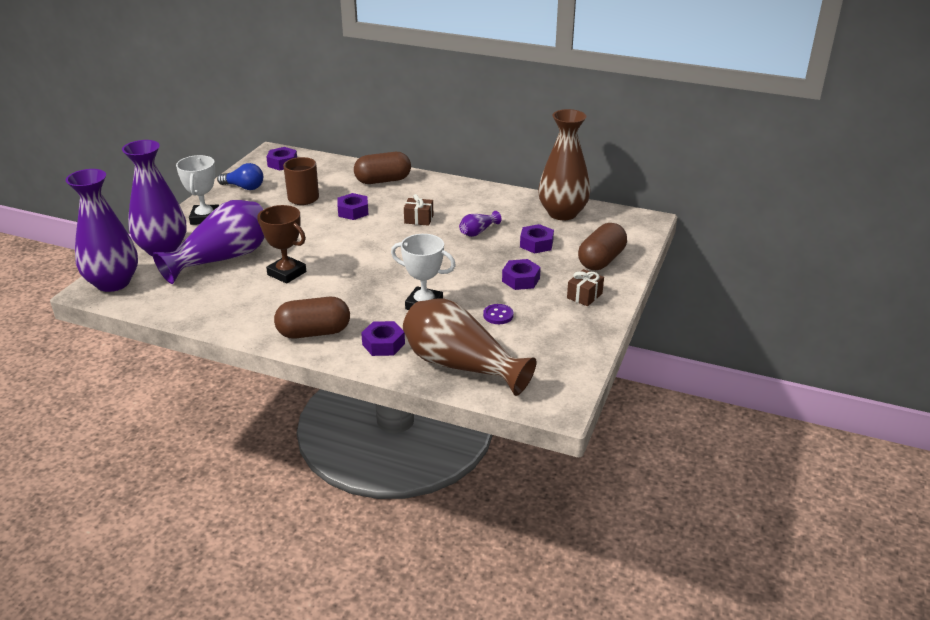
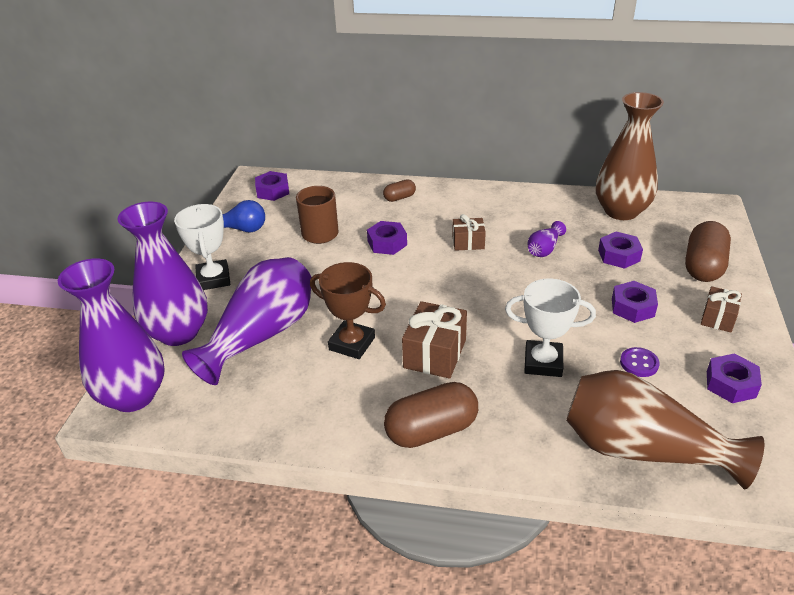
camera: 10 degrees left, 5 degrees up
(345, 288) = (435, 354): none -> brown gift
(383, 181) = (399, 198): brown capsule -> brown capsule, size x0.52
(383, 344) = (528, 433): purple nut -> purple nut (730, 384)

